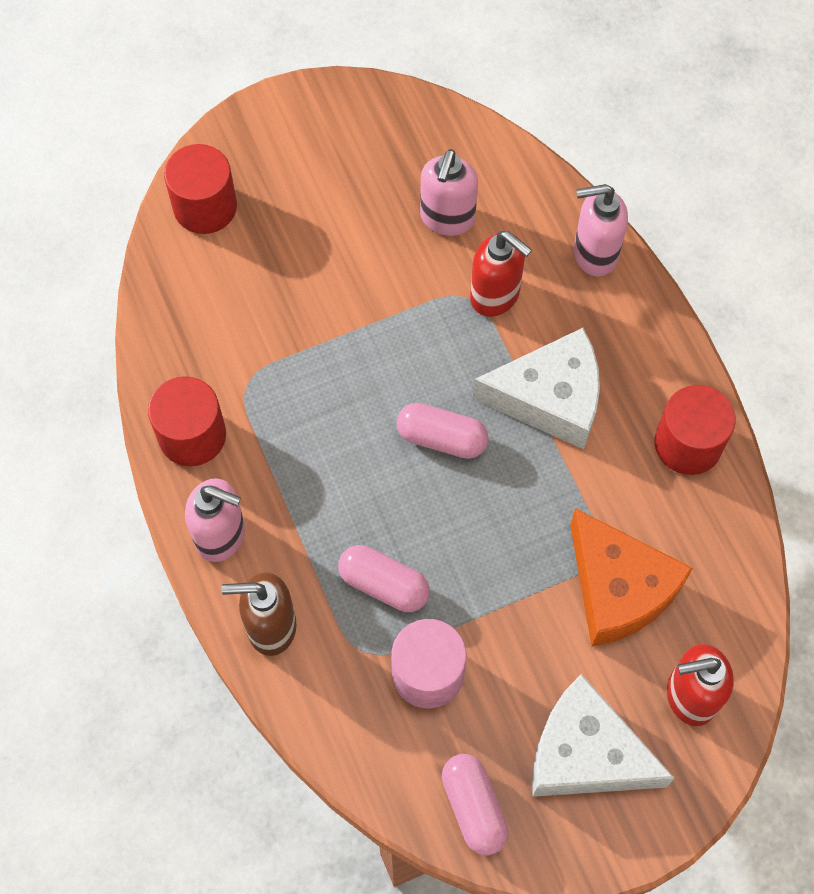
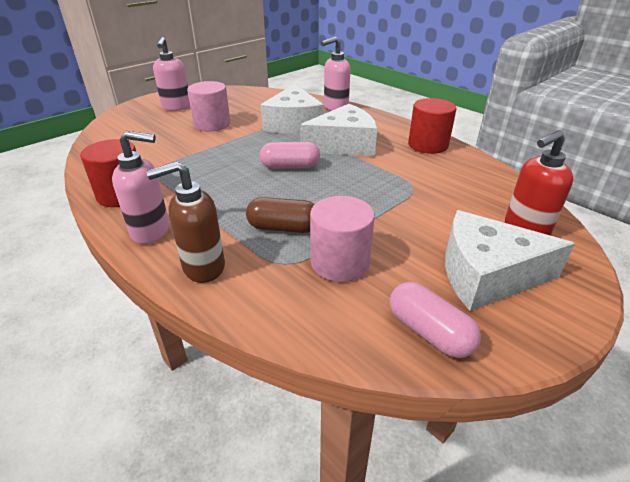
camera: 20 degrees left, 30 degrees down
(205, 207) = (120, 125): red cylinder -> none
(356, 254) = (212, 124): none -> pink cylinder
(384, 584) = (283, 228): pink capsule -> brown capsule
(447, 218) = (256, 110): pink soap dispenser -> pink soap dispenser (176, 107)
(495, 296) = (293, 123): red soap dispenser -> white cheese
(618, 588) = (437, 197): orange cheese -> none

